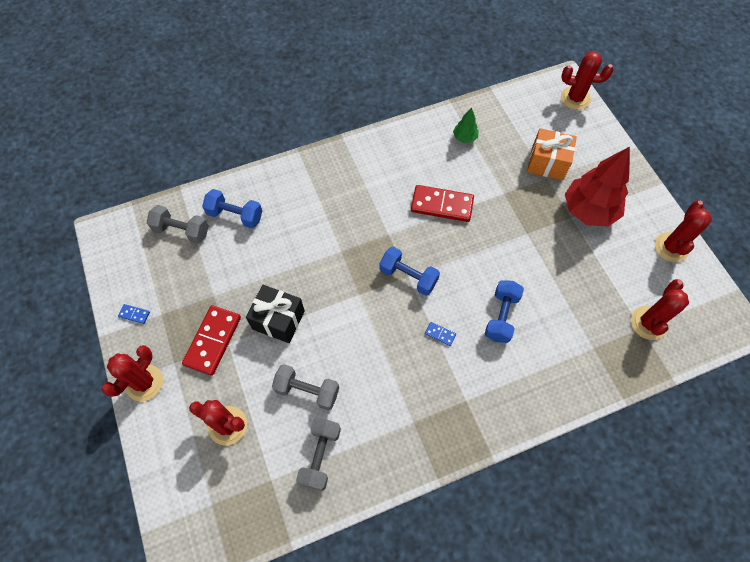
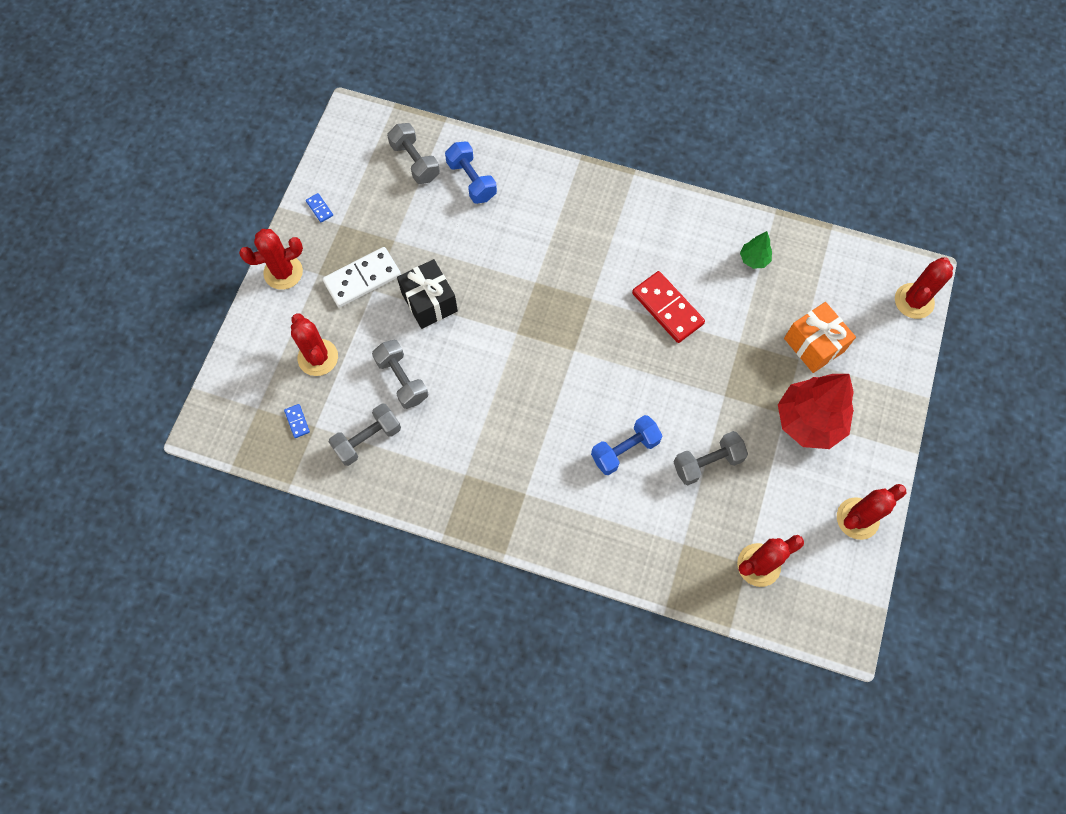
camera: 40 degrees right, 5 degrees up
(213, 341) = (362, 279): red domino -> white domino
(408, 277) = (574, 350): blue dumbbell -> none
(440, 334) = (555, 422): blue domino -> blue domino (297, 421)
(557, 283) = (707, 462): none -> grey dumbbell
(575, 98) = (914, 301): red cactus -> red cactus turned 75 degrees clockwise

